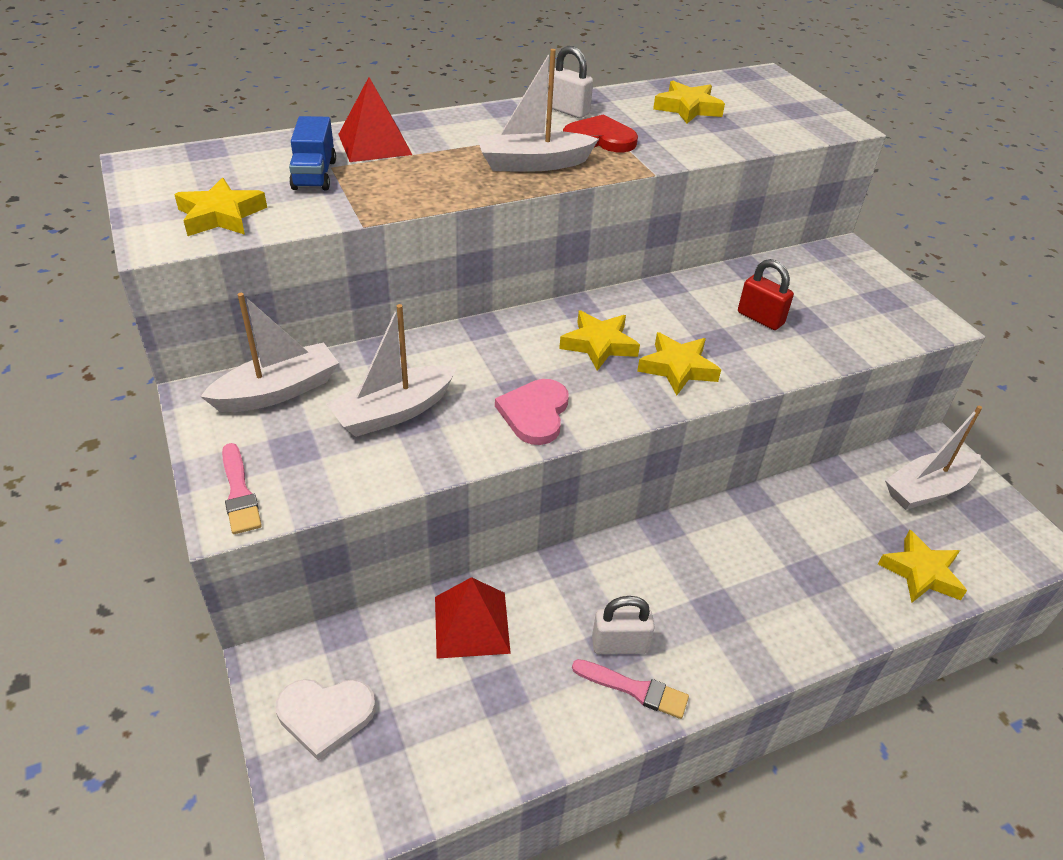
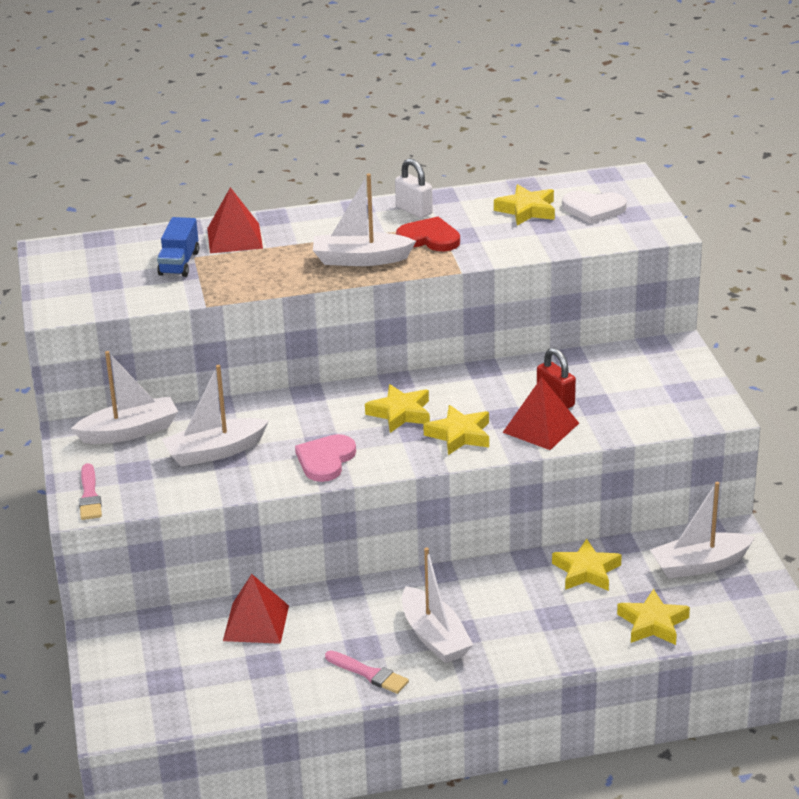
camera: 15 degrees right, 10 degrees down
(221, 215) = (102, 294): yellow star -> yellow star (586, 571)
(325, 715) = (132, 665): white heart -> white heart (593, 209)
(619, 644) = (369, 646): white padlock -> none
(691, 620) = (434, 637): none -> white boat
(762, 352) = (541, 427): none -> red pyramid

